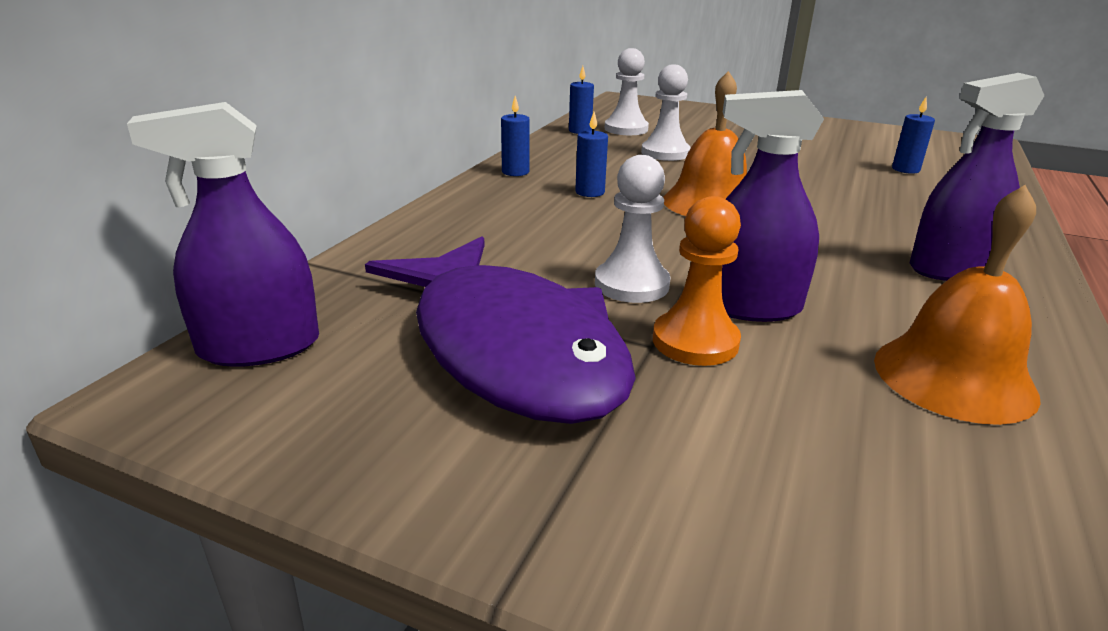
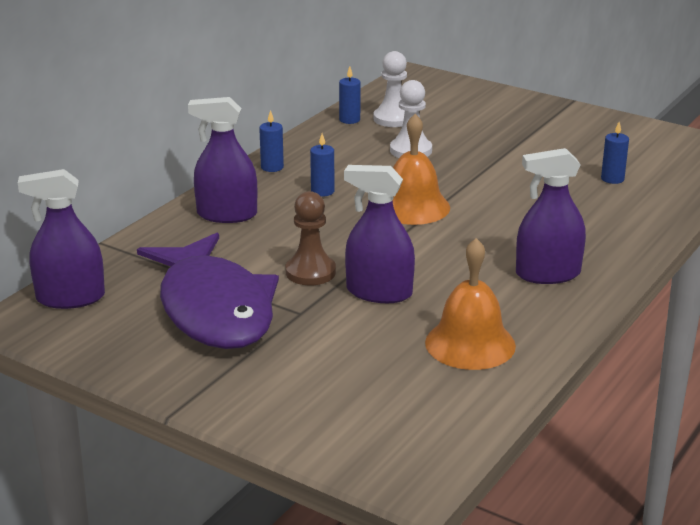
camera: 10 degrees right, 0 degrees up
(479, 221) = (227, 214): none -> purple spray bottle
(631, 284) = (310, 272): white pawn -> brown pawn
(695, 341) = (328, 312): orange pawn -> none

